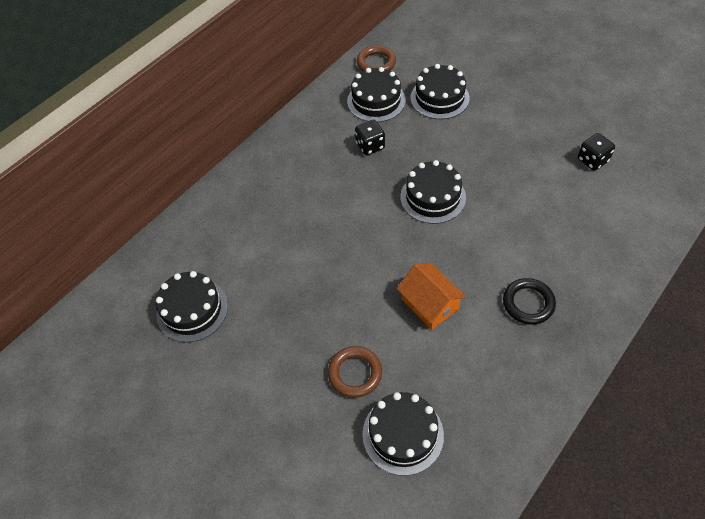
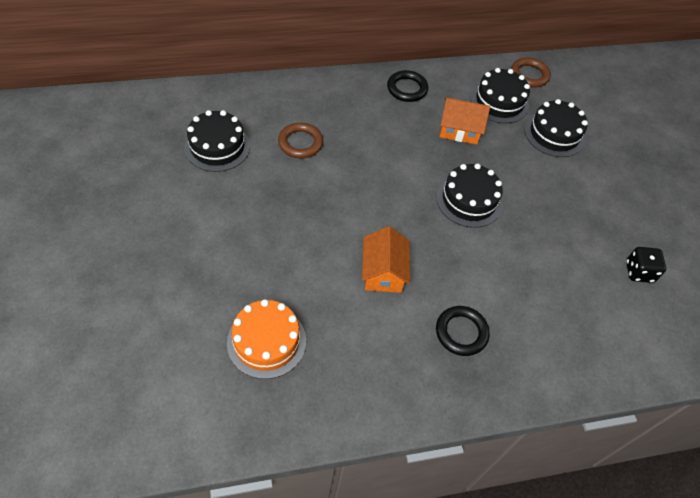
camera: 30 degrees right, 0 degrees up
(296, 141) = (407, 89): none -> black ring
(355, 373) = (278, 274): brown ring -> brown ring (300, 143)
(370, 146) = (459, 130): black dice -> orange house
(403, 434) = (266, 341): black cake -> orange cake

